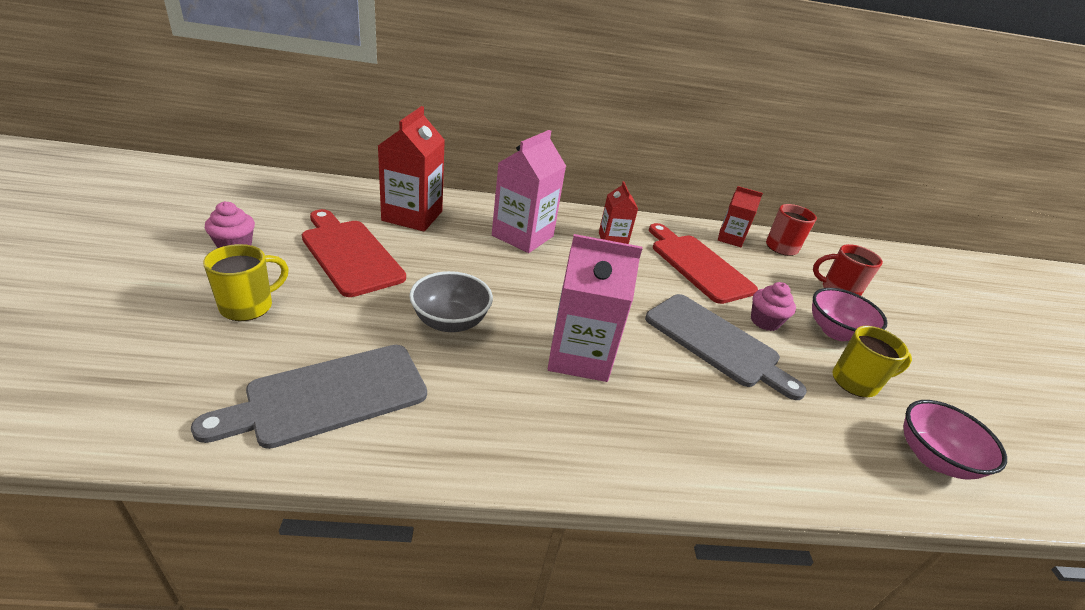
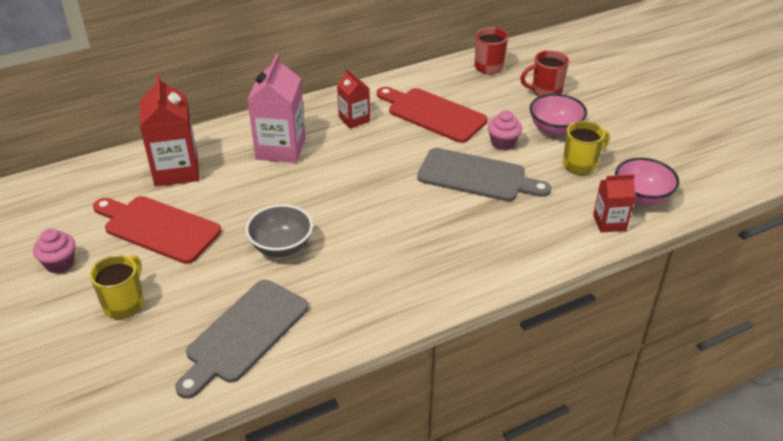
camera: 20 degrees left, 5 degrees up
(579, 356) = (389, 230): pink carton -> none
(730, 238) = (445, 75): red carton -> red carton (609, 222)

